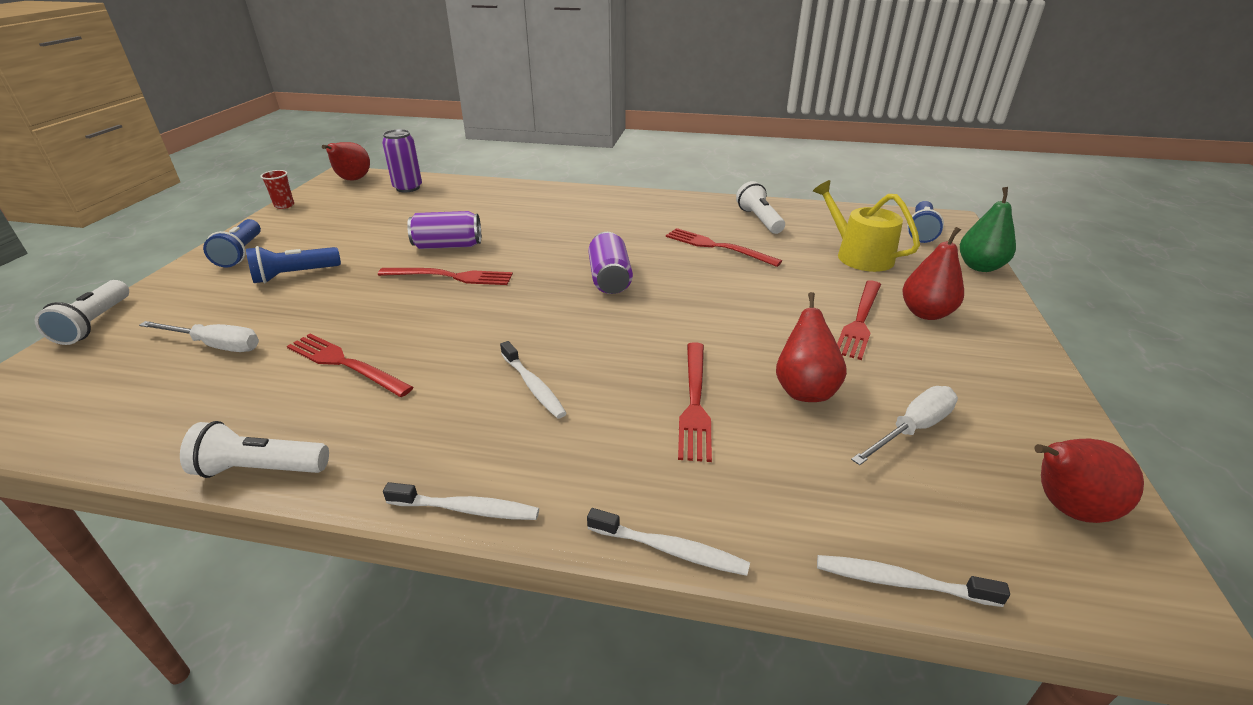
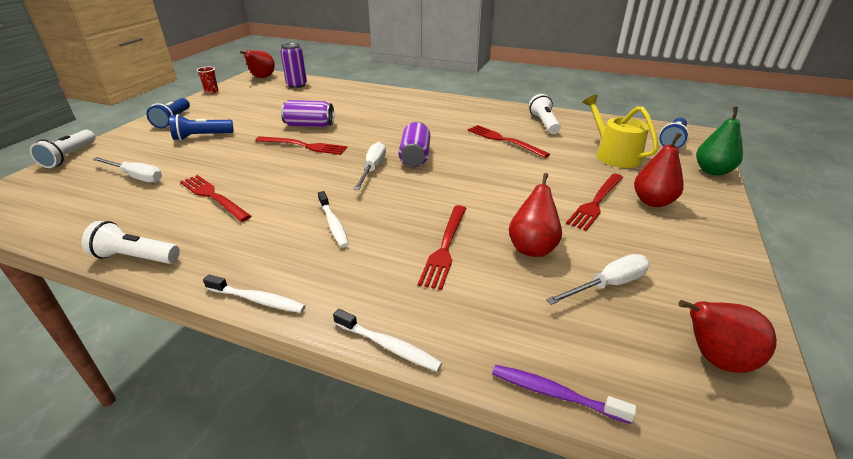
camera: 10 degrees right, 0 degrees up
(559, 301) = (372, 169): none -> white screwdriver
(900, 582) = (554, 393): white toothbrush -> purple toothbrush

